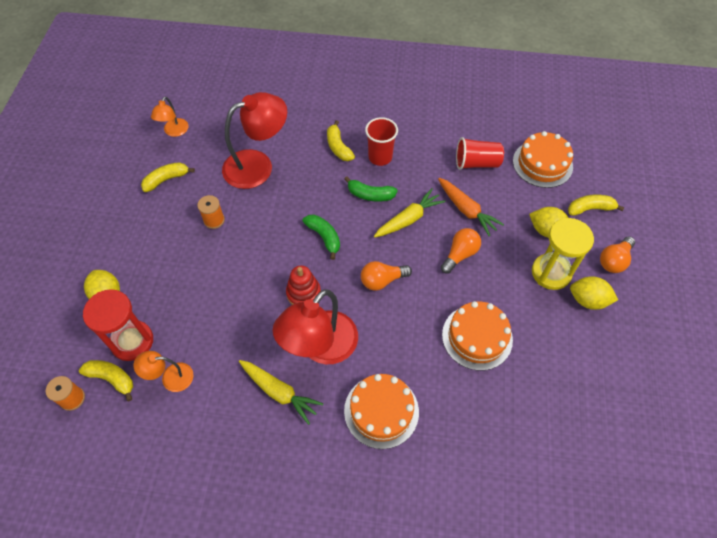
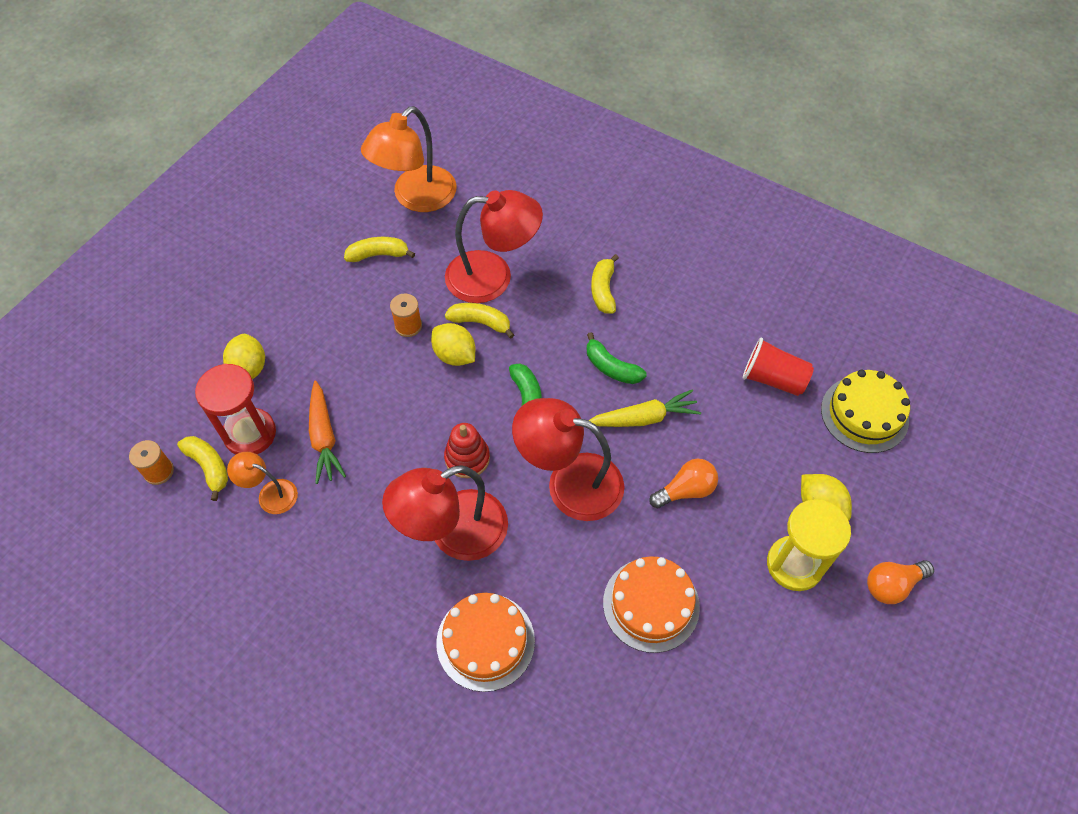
camera: 25 degrees right, 0 degrees up
(174, 131) = (416, 198): orange lamp -> orange lamp, size x1.95
(279, 392) = (380, 564): yellow carrot -> none
(380, 157) = (649, 323): red cup -> none
(382, 280) = (569, 482): orange light bulb -> red lamp
(466, 210) = (725, 435): orange carrot -> orange carrot (324, 437)
(542, 164) = (864, 414): orange cake -> yellow cake
(588, 300) = (825, 622): yellow lemon -> yellow lemon (455, 355)
(590, 209) = (897, 501): yellow banana -> yellow banana (480, 322)

